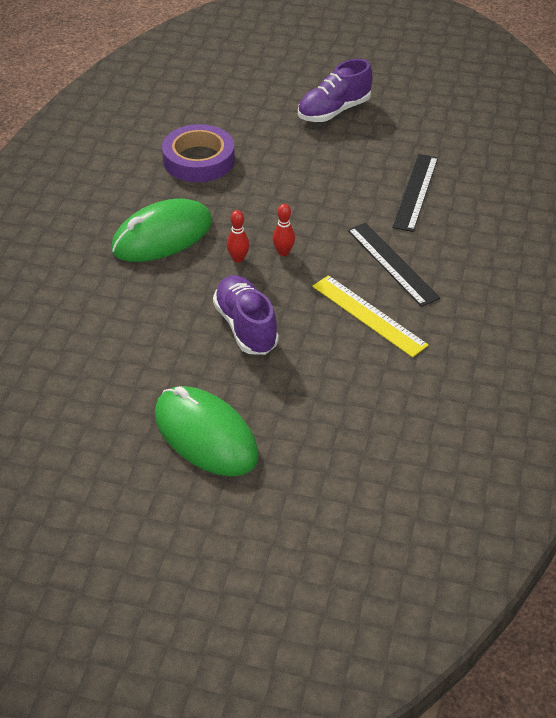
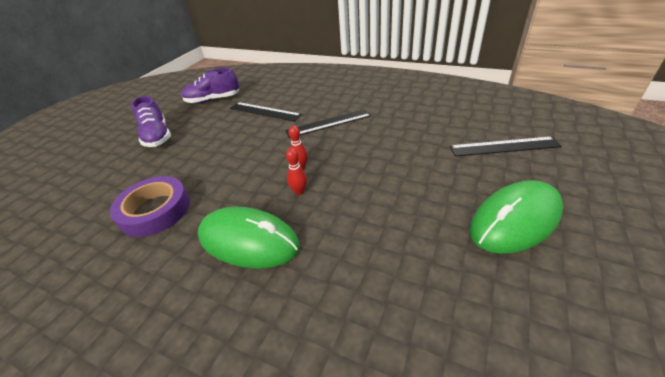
camera: 75 degrees left, 5 degrees down
(162, 236) = (248, 241): green mouse -> green mouse turned 45 degrees counterclockwise
(246, 327) = (382, 190): purple shoe -> purple shoe (213, 100)
(355, 449) = (504, 147): none -> black ruler
(368, 315) = (376, 134): yellow ruler -> none

